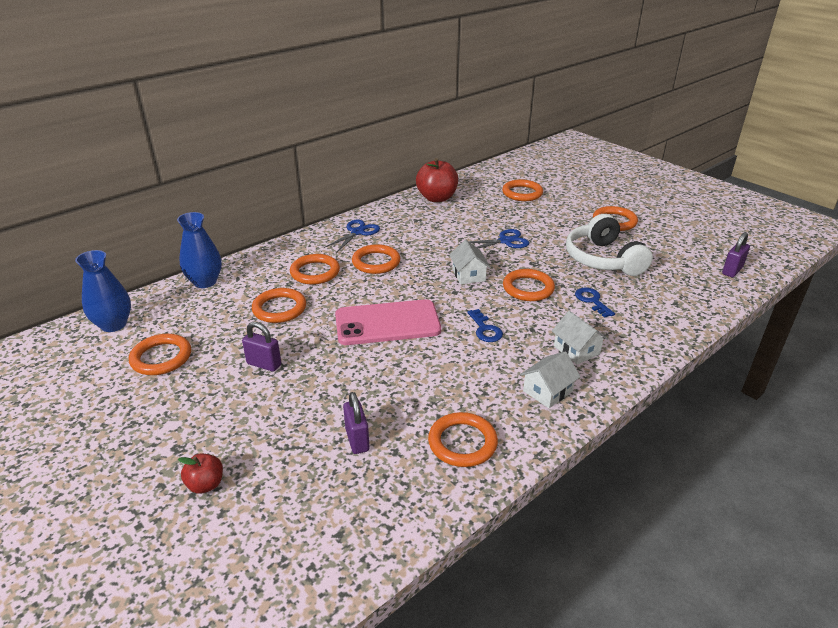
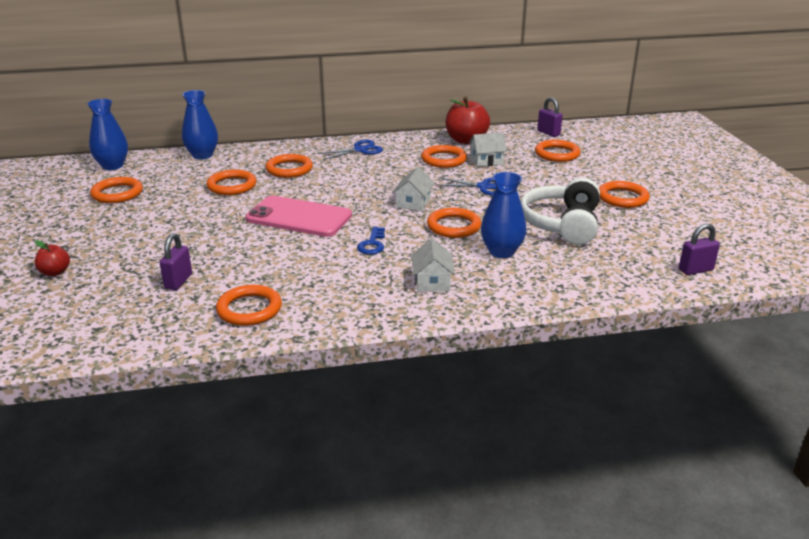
camera: 30 degrees right, 5 degrees down
(264, 364) = (176, 217): purple padlock -> purple padlock (548, 133)
(376, 262) = (346, 174): orange ring -> orange ring (444, 159)
(547, 391) = (364, 300): white house -> white house (486, 161)
(592, 301) = (501, 252): blue key -> blue vase

